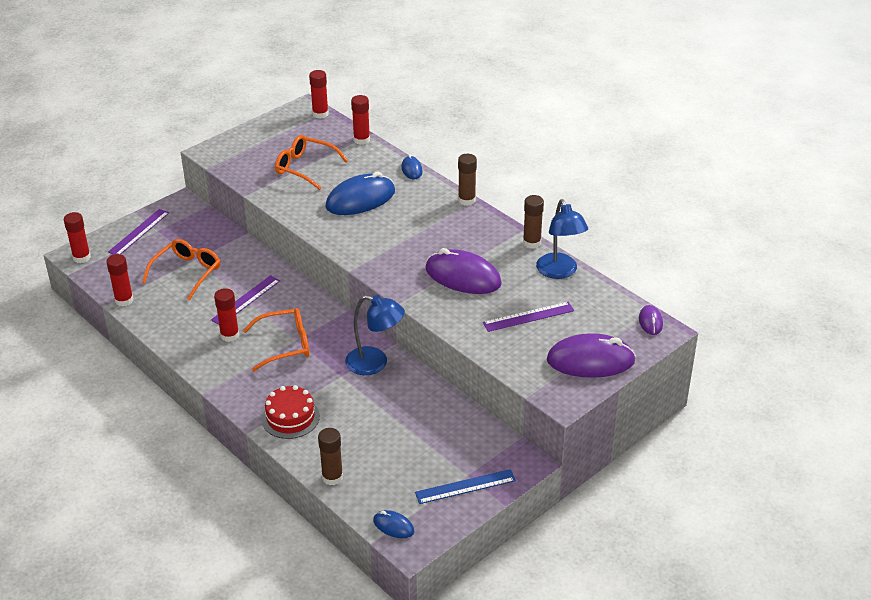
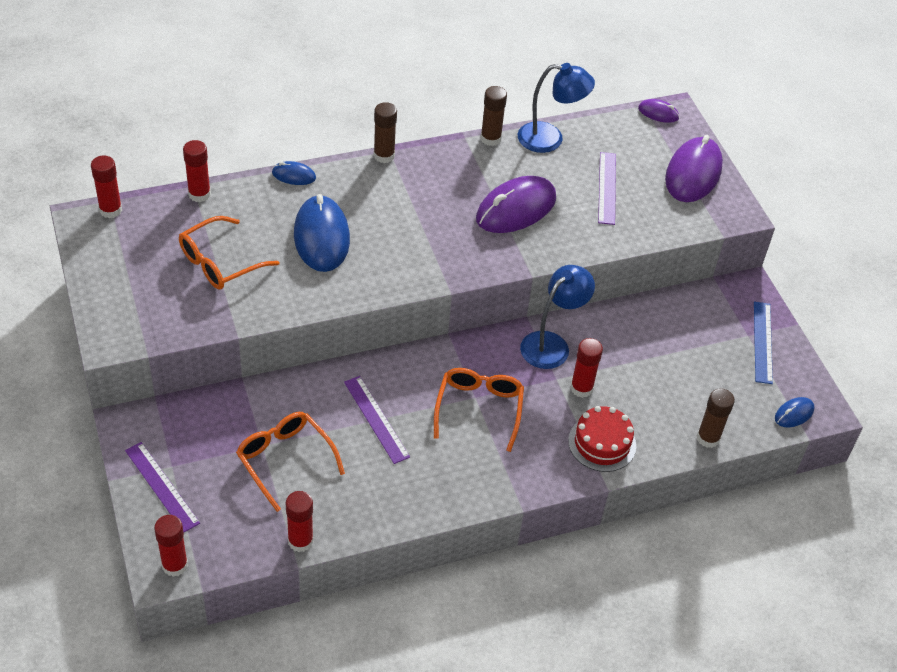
camera: 70 degrees left, 10 degrees up
(229, 335) = (433, 454): red glue stick -> red glue stick (581, 388)

